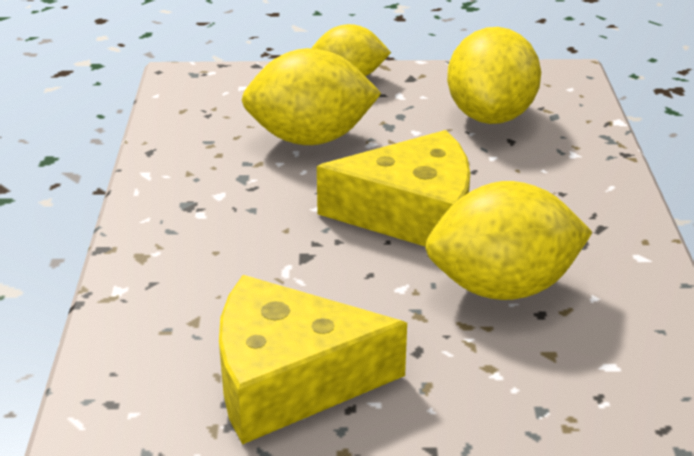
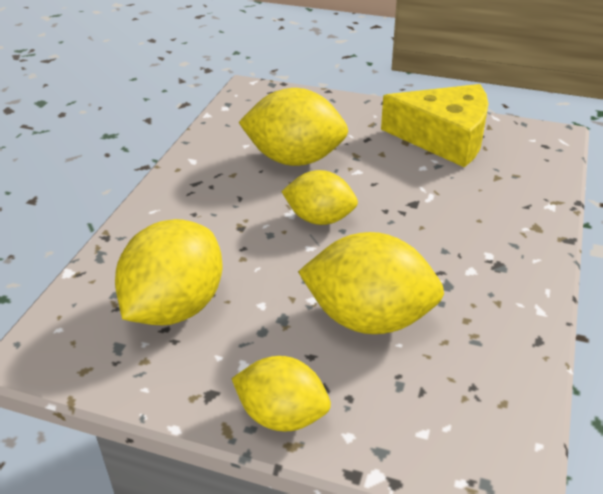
camera: 160 degrees left, 5 degrees up
(412, 214) = (320, 219): yellow cheese -> yellow lemon

